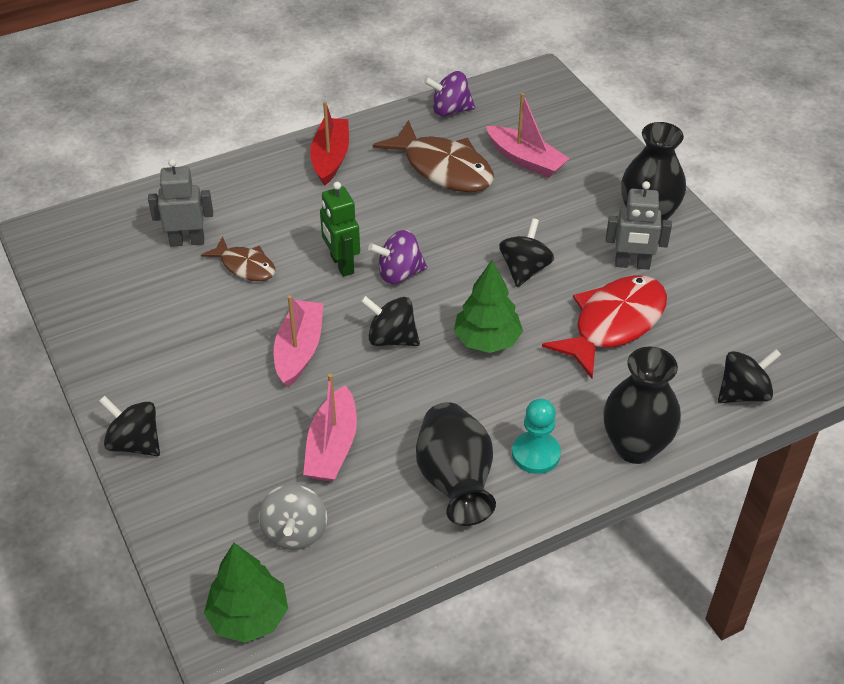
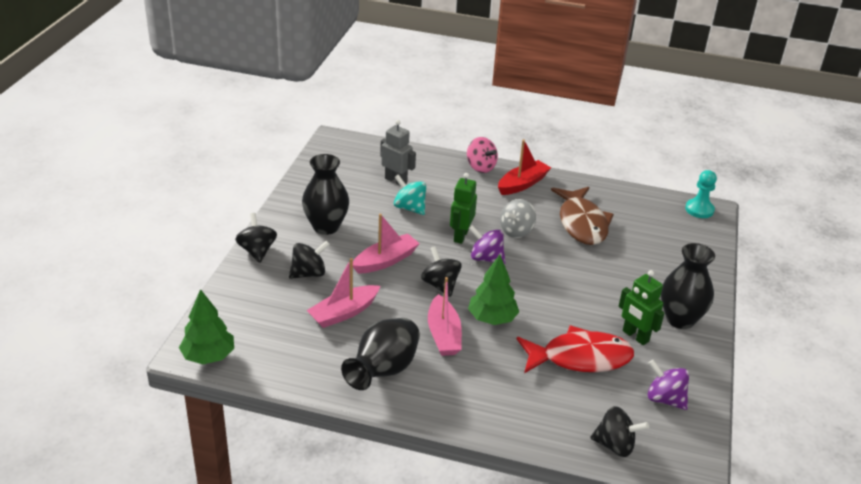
camera: 40 degrees right, 10 degrees down
(245, 266) = (409, 208): brown fish -> turquoise spinning top
(261, 164) = (480, 167): none -> pink spinning top
(295, 532) = (276, 337): grey spinning top -> grey spinning top (516, 231)
(450, 110) = (626, 198): purple spinning top -> purple spinning top (664, 399)
(524, 269) = (562, 299): black spinning top -> black spinning top (309, 273)
(526, 160) = (640, 246): pink boat -> pink boat (443, 334)
(536, 454) = (444, 388): turquoise pawn -> turquoise pawn (699, 210)
(632, 264) = (635, 336): grey robot -> green robot
(635, 447) = (506, 424): black vase -> black vase (326, 227)

